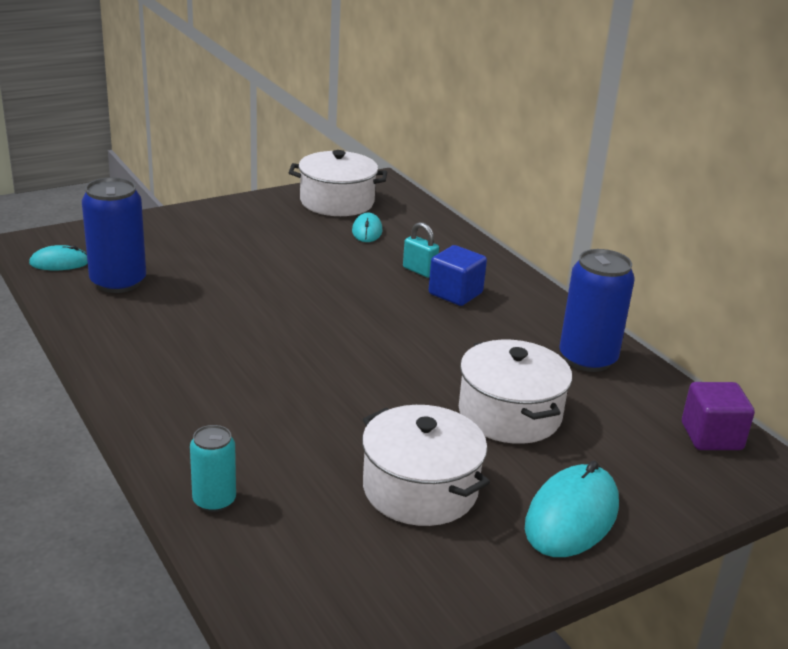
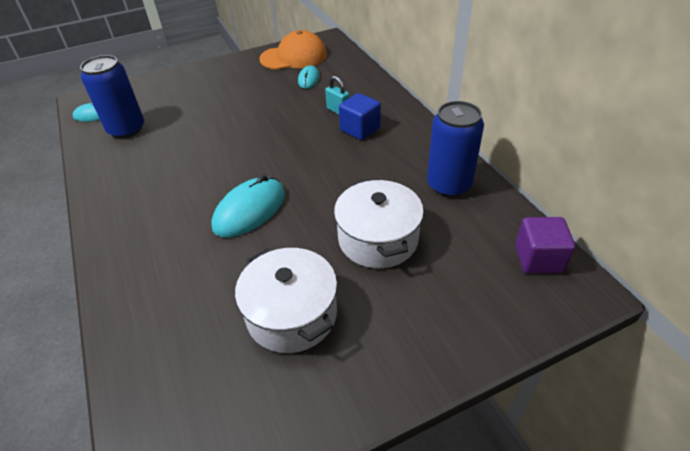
camera: 10 degrees right, 15 degrees up
(214, 500) = (132, 326): turquoise can -> none
(337, 202) = (294, 57): white pot -> orange cap
(572, 516) = (408, 342): turquoise mouse -> turquoise mouse (249, 210)

